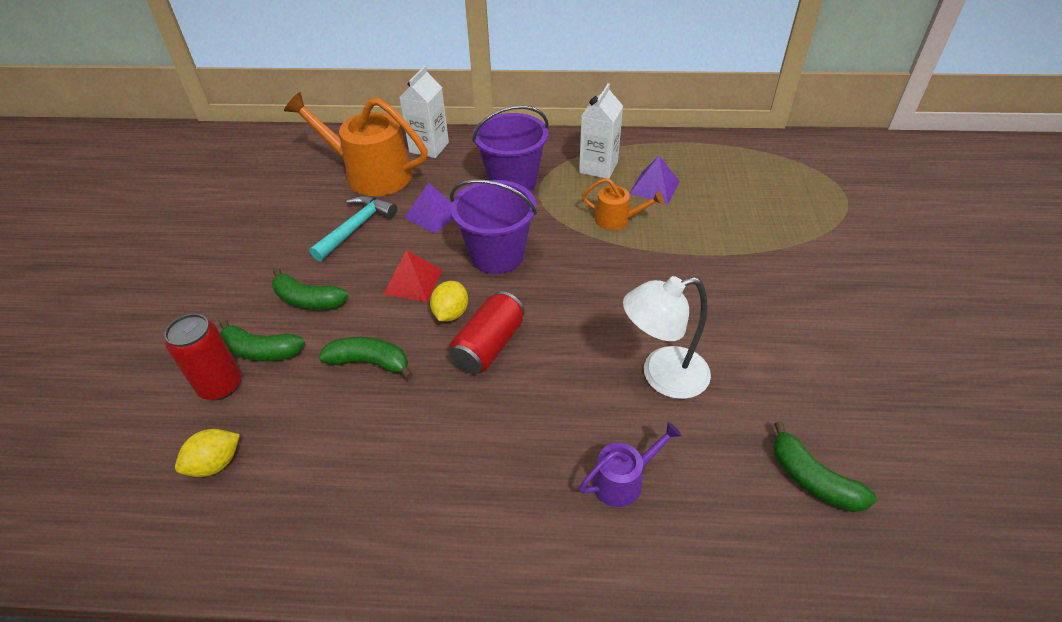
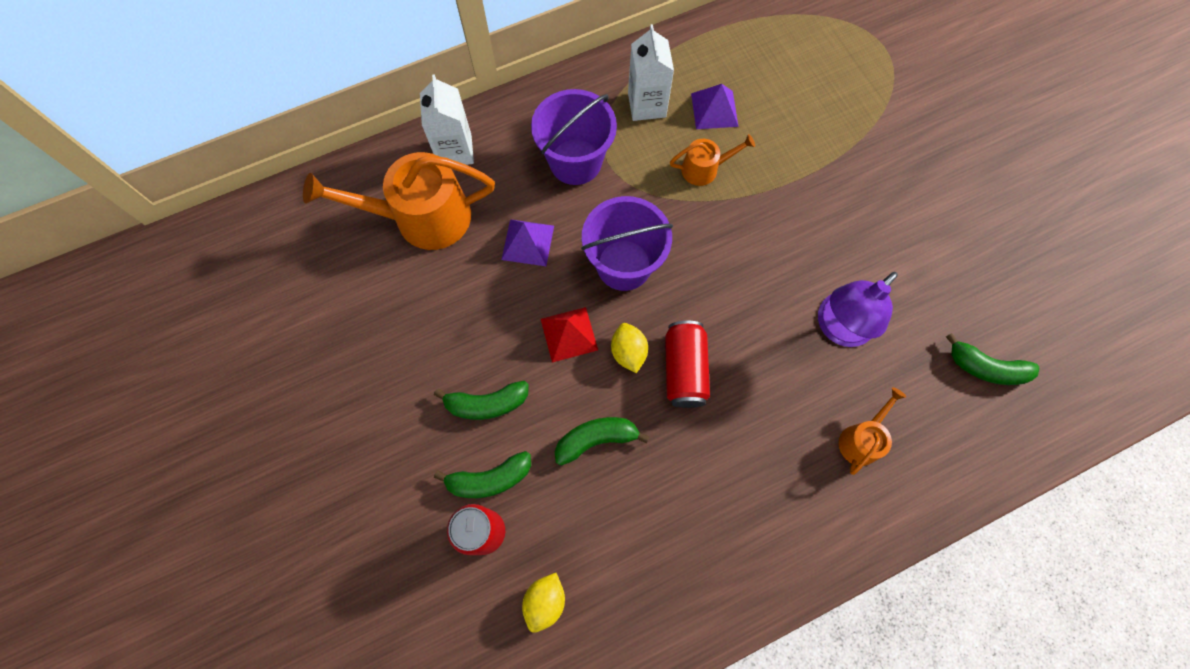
camera: 30 degrees left, 25 degrees up
(356, 228) = (463, 296): turquoise hammer -> none
(623, 480) = (861, 440): purple watering can -> orange watering can
(662, 376) = (838, 328): white lamp -> purple lamp

